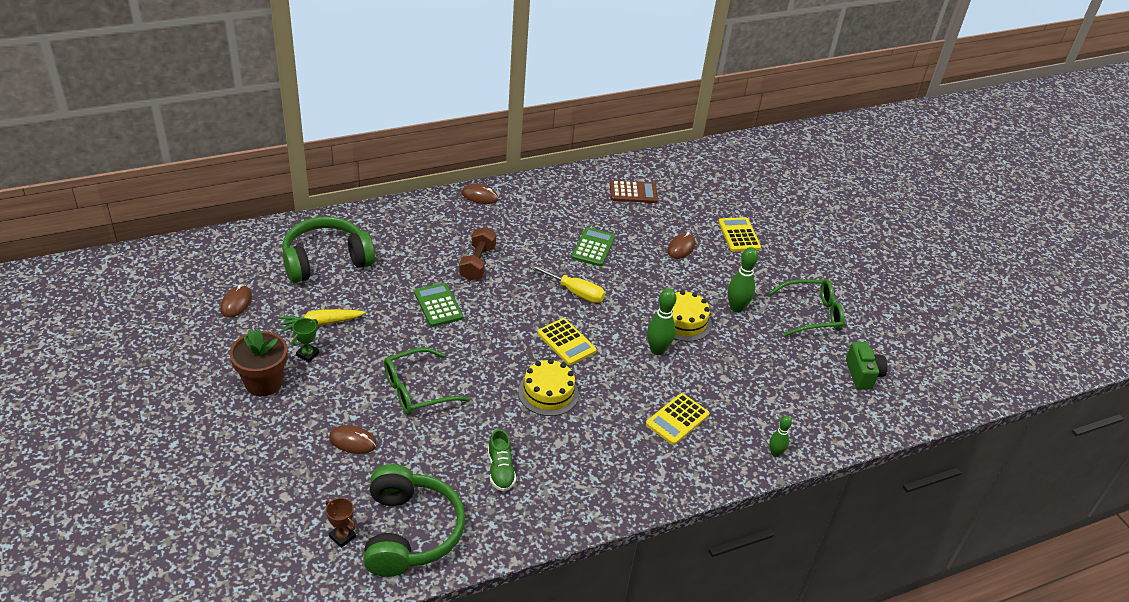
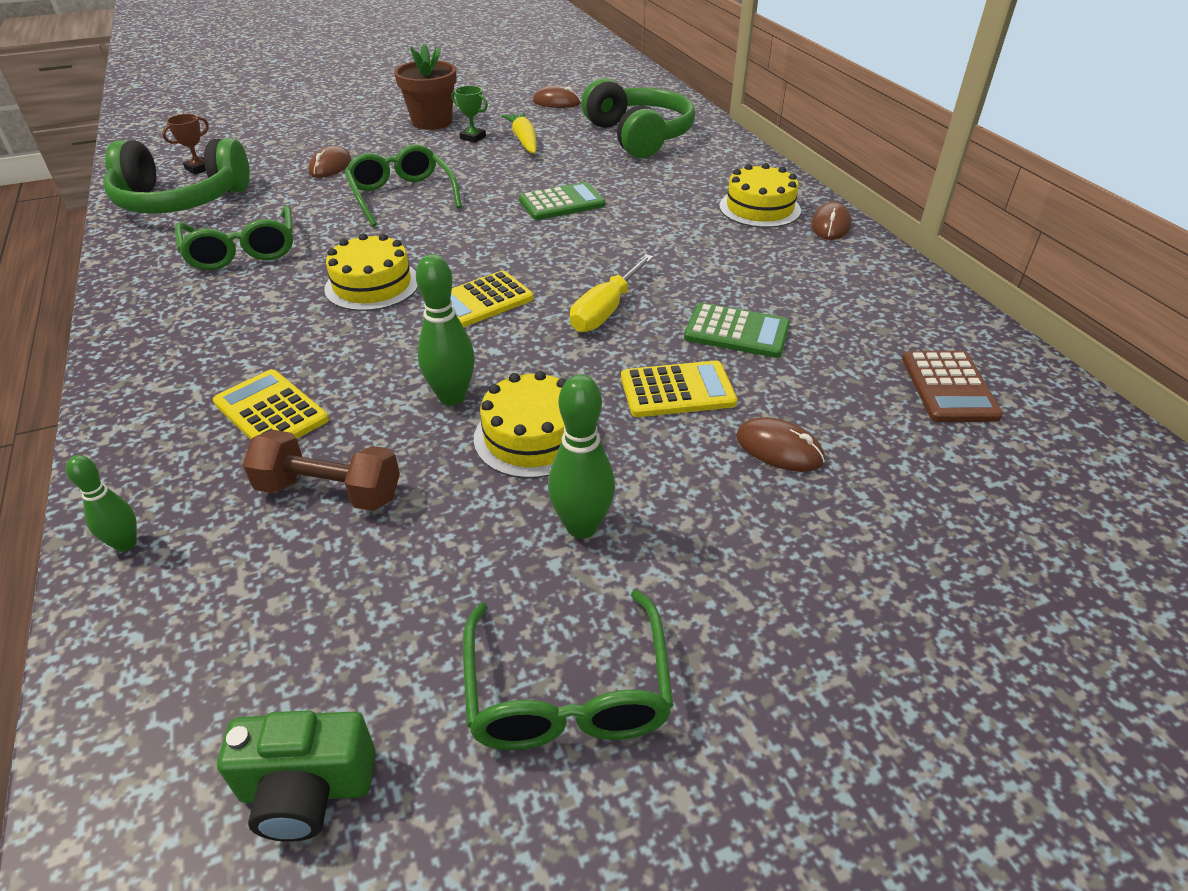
camera: 95 degrees right, 0 degrees up
(455, 219) = (759, 208): none -> yellow cake
(477, 263) = (659, 227): brown dumbbell -> brown dumbbell (329, 492)
(500, 470) = (242, 251): green shoe -> green glasses
(739, 235) = (873, 561): yellow calculator -> yellow calculator (677, 390)

